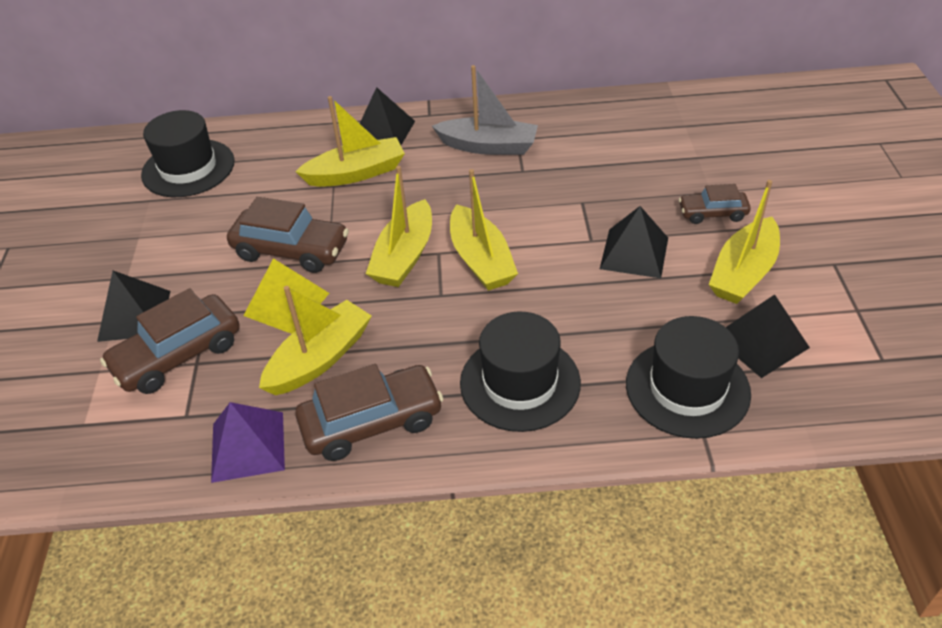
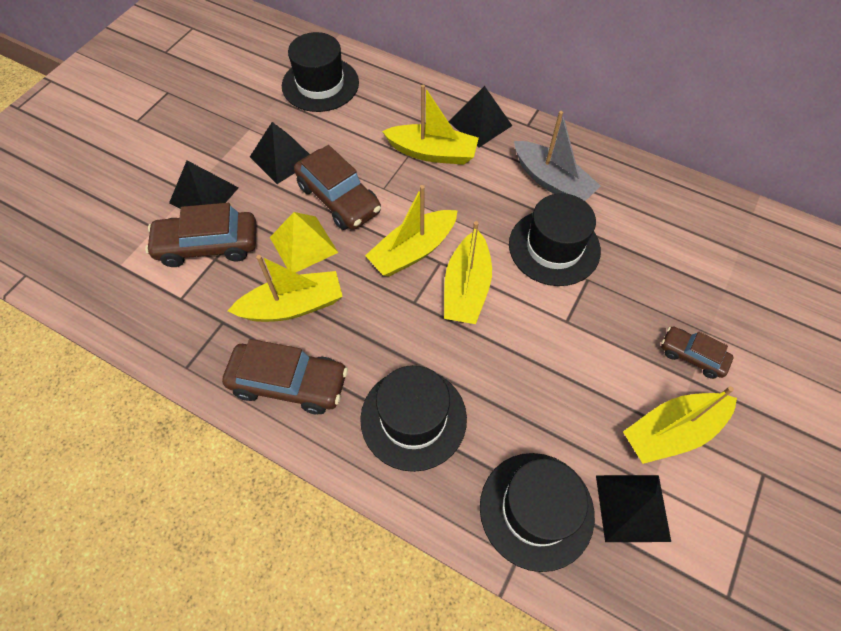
camera: 30 degrees right, 15 degrees up
(247, 446) = (200, 349): purple pyramid -> none
(533, 193) = (554, 247): none -> black hat
(634, 253) = (593, 354): black pyramid -> black pyramid (282, 158)

